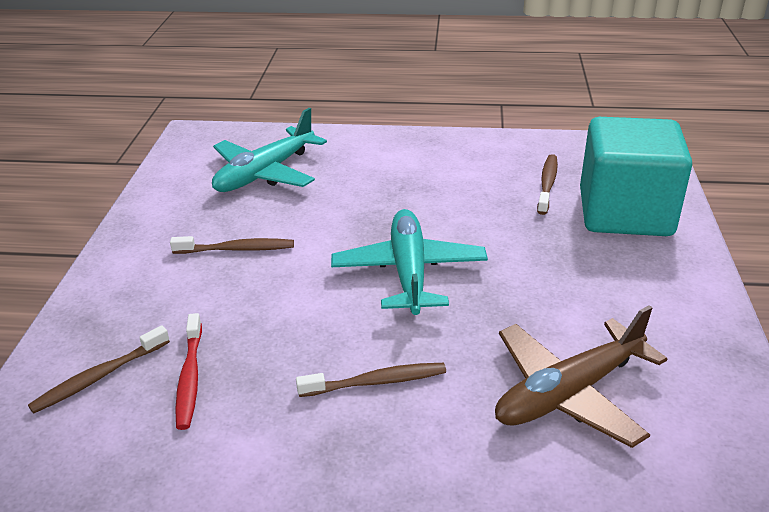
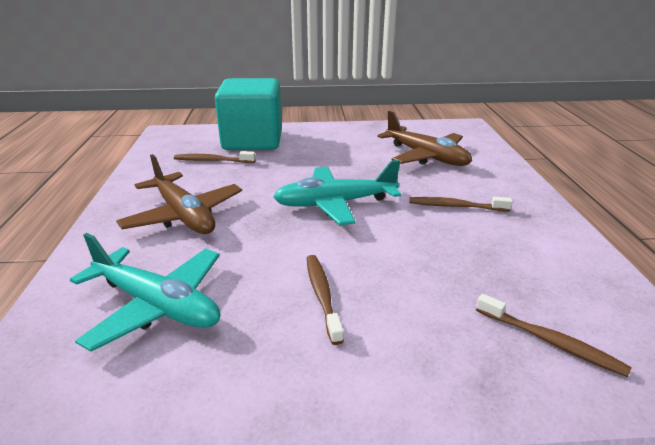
camera: 100 degrees left, 5 degrees down
(190, 377) = (509, 284): red toothbrush -> none
(376, 382) = (455, 206): brown toothbrush -> brown toothbrush turned 60 degrees counterclockwise
(405, 174) = (184, 215): none -> brown plane

